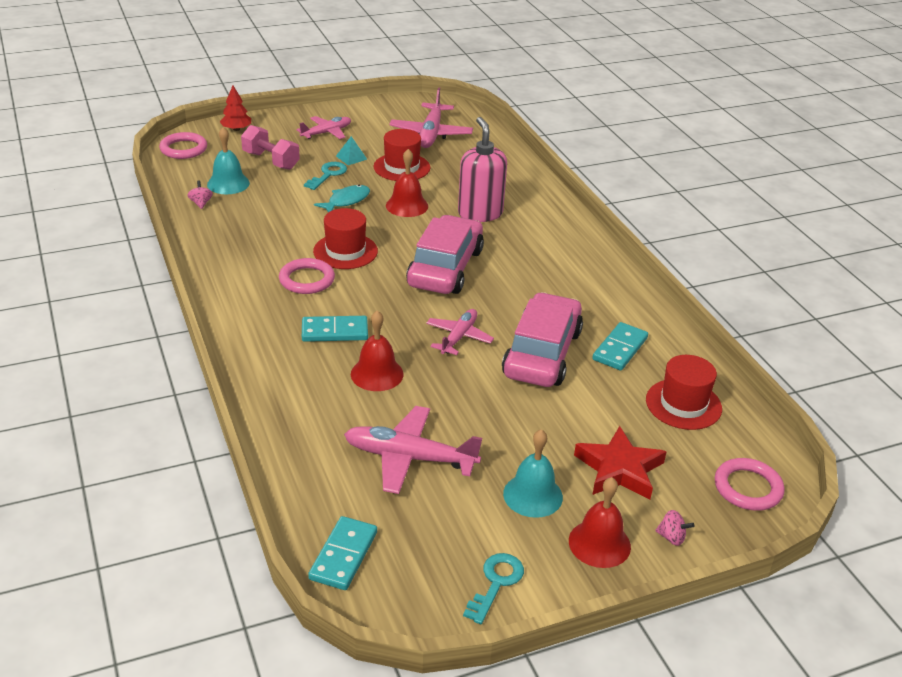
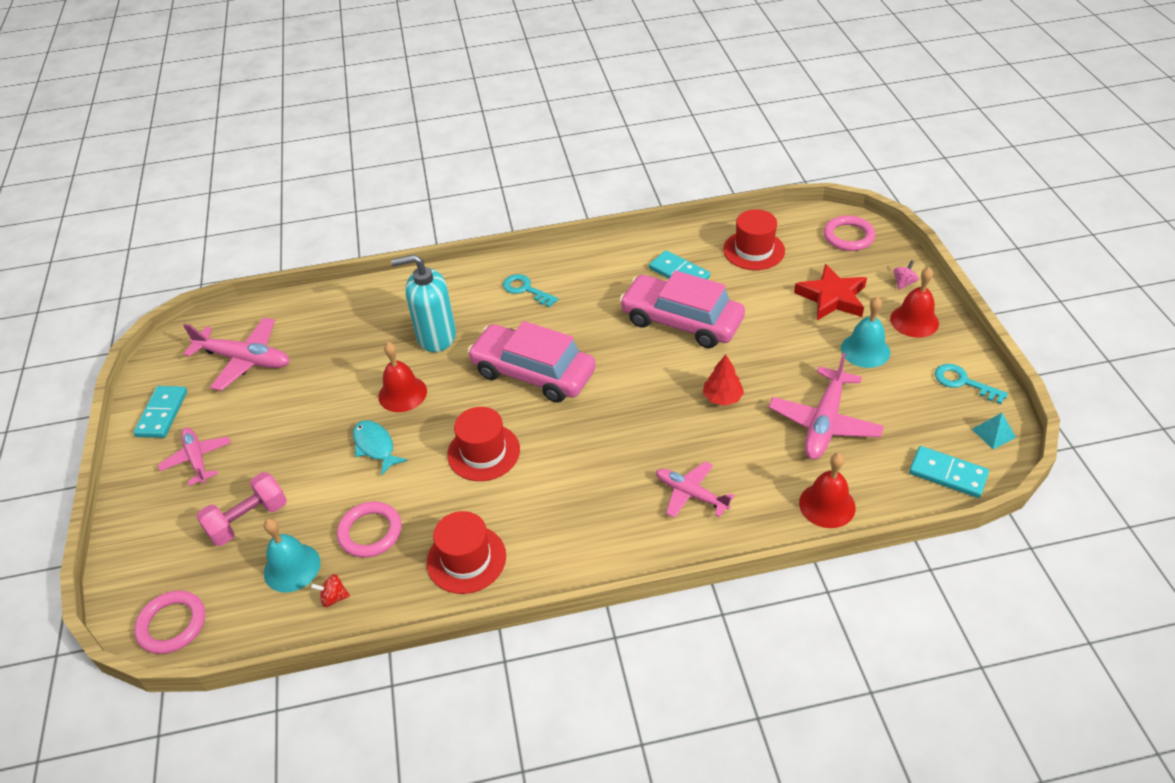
camera: 75 degrees left, 10 degrees up
(201, 203) = (334, 597): pink spinning top -> red spinning top
(236, 129) = (140, 560): red tree -> red tree (722, 397)
(307, 280) = (533, 488): pink ring -> pink ring (370, 532)
(328, 174) = (307, 461): turquoise key -> turquoise key (525, 289)
(334, 332) = (633, 467): turquoise domino -> turquoise domino (162, 414)
(351, 157) = (273, 437): turquoise pyramid -> turquoise pyramid (993, 433)
(377, 374) = (705, 438): red bell -> red bell (827, 505)
(402, 167) = (315, 392): red hat -> red hat (466, 559)
(458, 337) = (652, 374): pink plane -> pink plane (691, 494)
(480, 213) = (436, 336): pink soap dispenser -> turquoise soap dispenser

